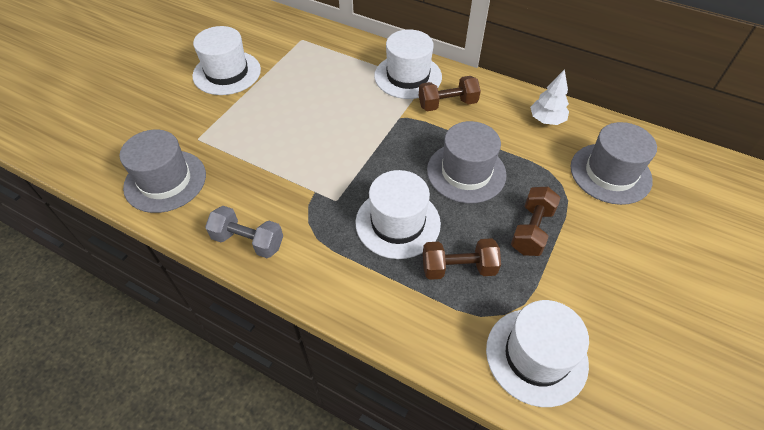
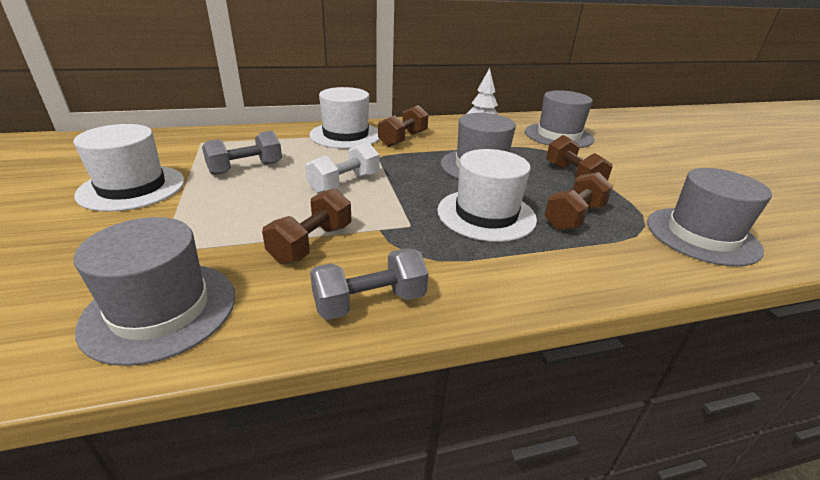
camera: 45 degrees left, 20 degrees down
(267, 179) = (312, 243): none -> brown dumbbell
(301, 85) = (246, 168): none -> grey dumbbell
(343, 135) = (344, 183): none -> white dumbbell
(536, 356) = (702, 235): white hat -> grey hat

